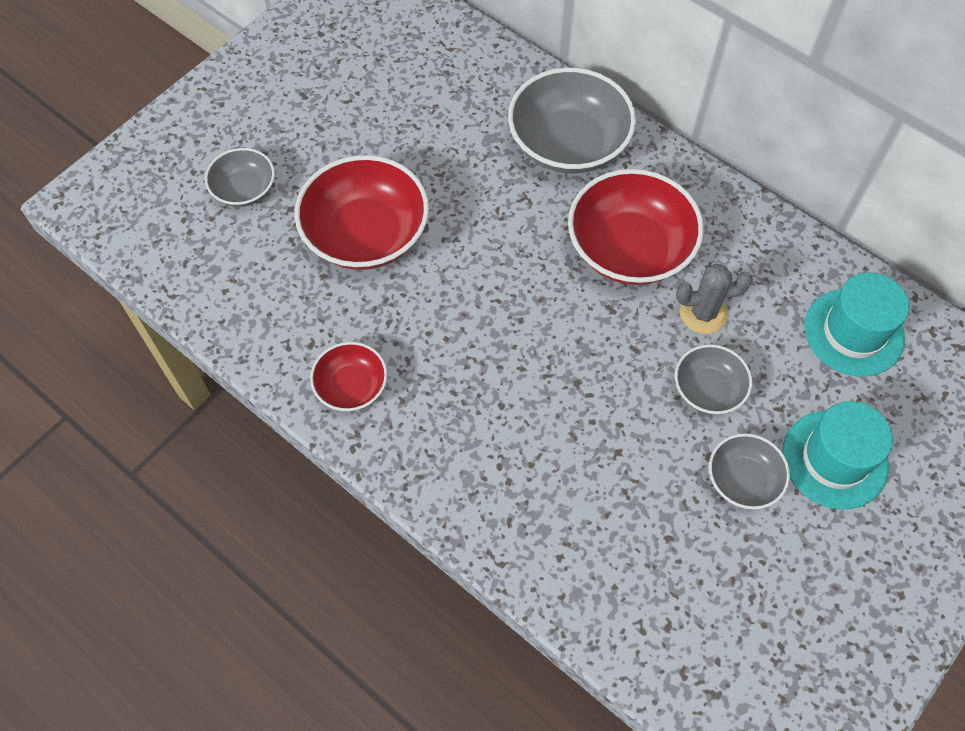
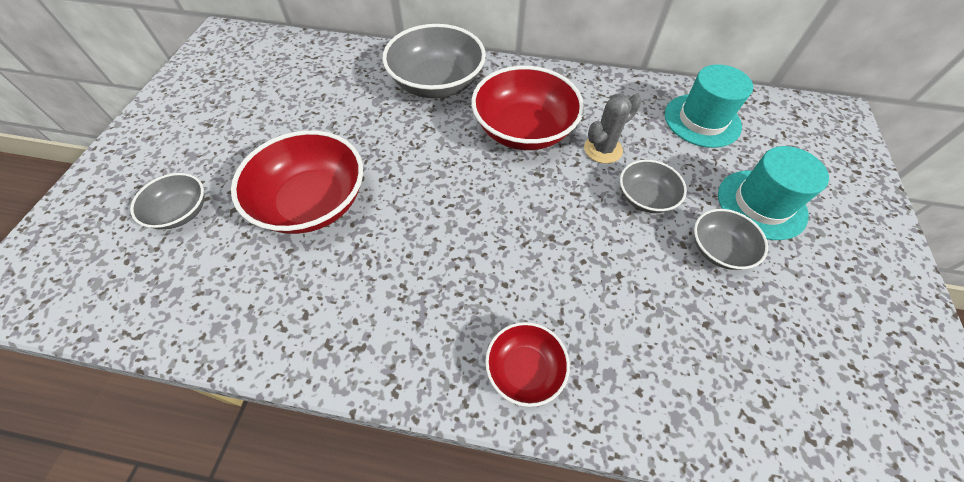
camera: 30 degrees left, 5 degrees down
(351, 387) = (363, 334): red bowl -> red bowl (524, 369)

